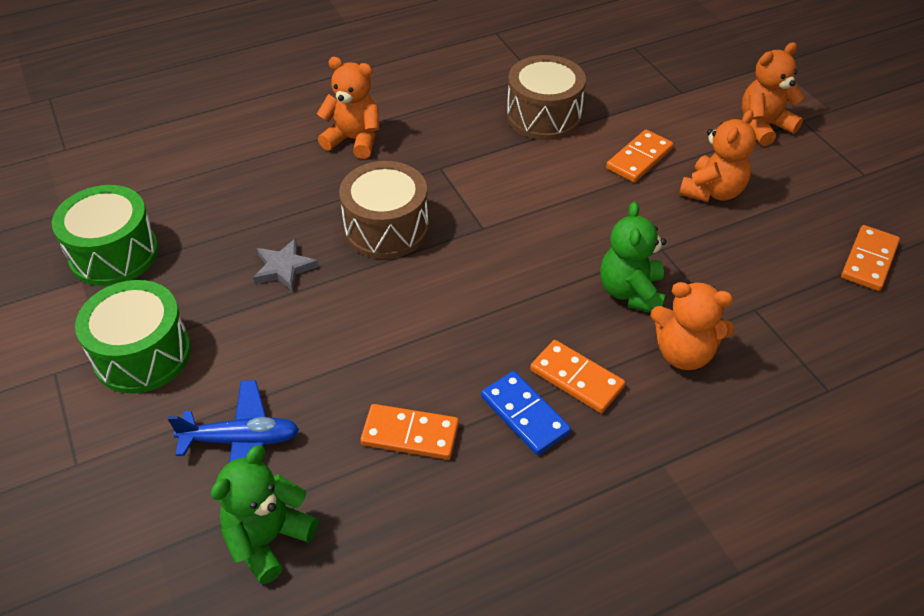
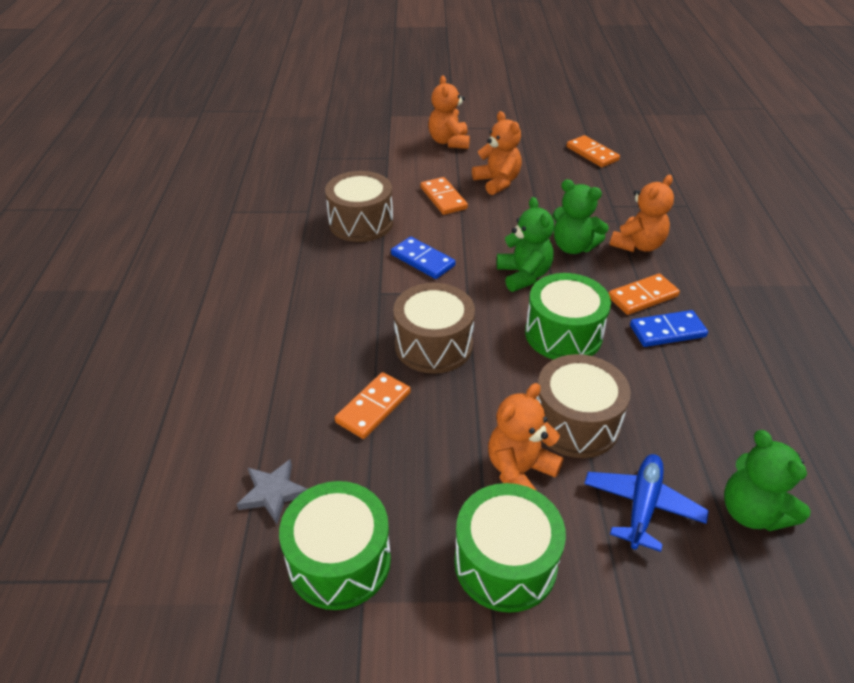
camera: 65 degrees left, 5 degrees down
(284, 268) = (444, 424): grey star -> grey star (273, 493)
(330, 363) = (575, 423): none -> brown drum
(354, 140) = (302, 332): orange teddy bear -> orange teddy bear (519, 471)
(410, 434) = (667, 396): orange domino -> orange domino (373, 407)
(462, 322) = (563, 334): none -> green drum
(513, 179) = (422, 260): none -> blue domino
(543, 263) = (523, 275): none -> green teddy bear

